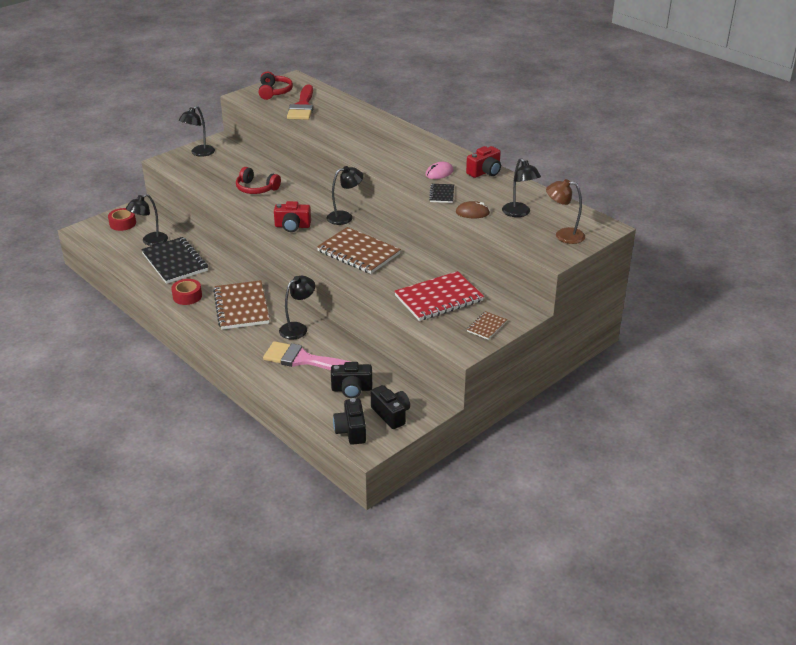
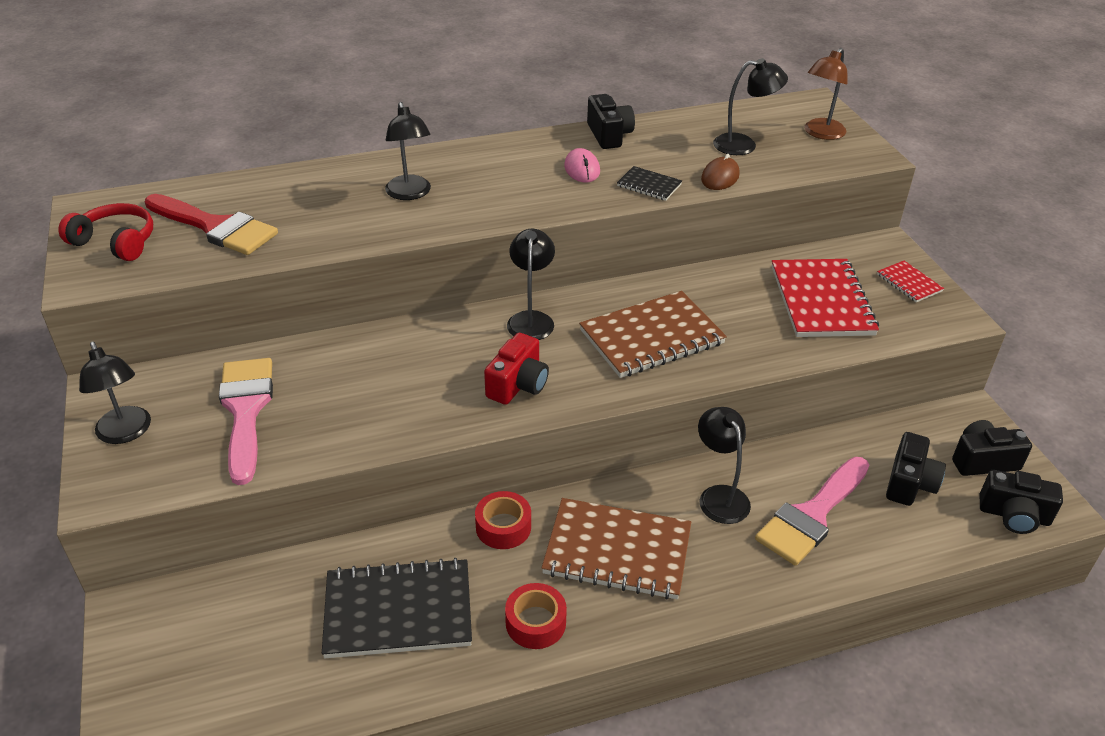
camera: 65 degrees left, 5 degrees up
(122, 223) = (169, 666): red tape -> red tape (503, 527)
(150, 241) = (286, 633): black lamp -> black lamp (410, 194)
(229, 171) = (246, 411): none -> pink brush
(256, 189) = (347, 392): red headphones -> none
(485, 172) = (609, 135): red camera -> black camera
(486, 326) = (909, 283): brown notebook -> red notebook

